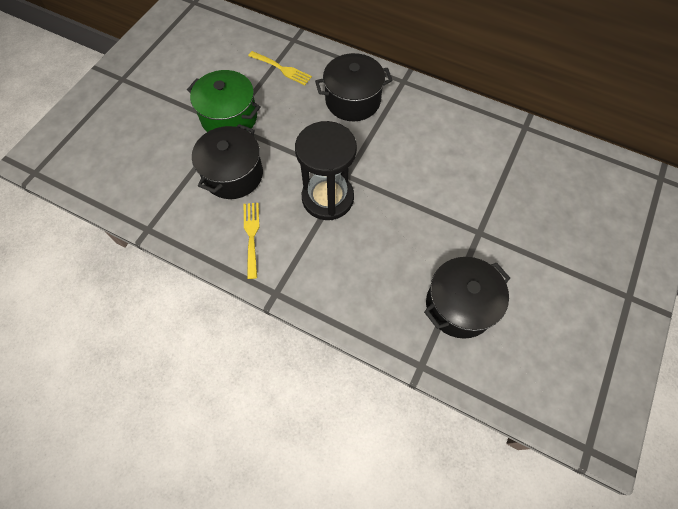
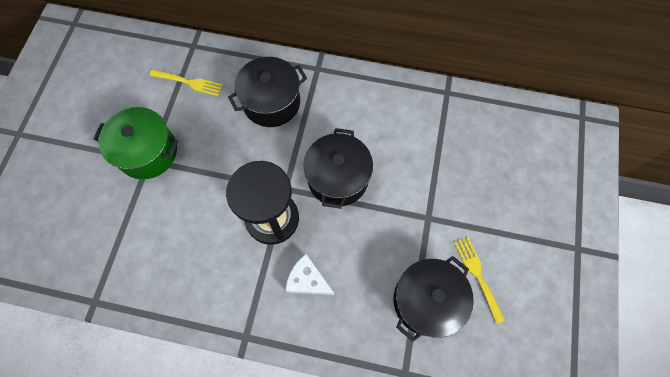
camera: 15 degrees left, 5 degrees up
(233, 174) = (169, 217): black pot -> black pot (338, 178)
(251, 236) = (205, 281): yellow fork -> yellow fork (477, 275)
(347, 258) = (307, 280): none -> white cheese

